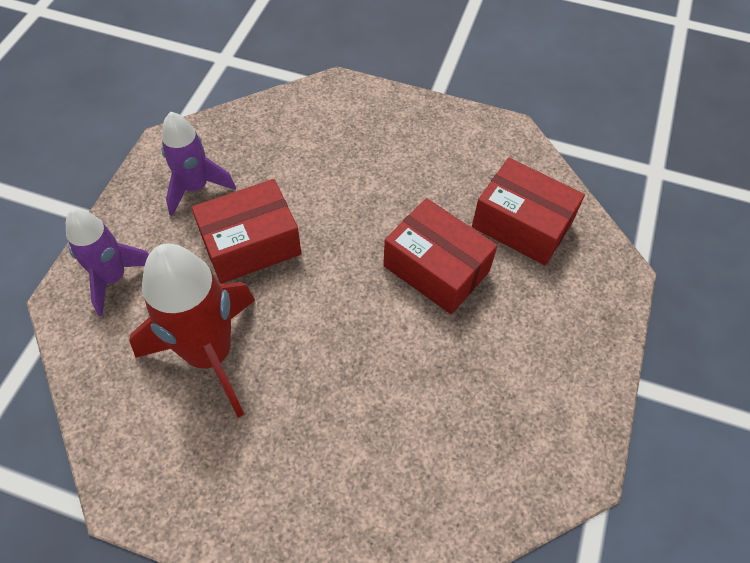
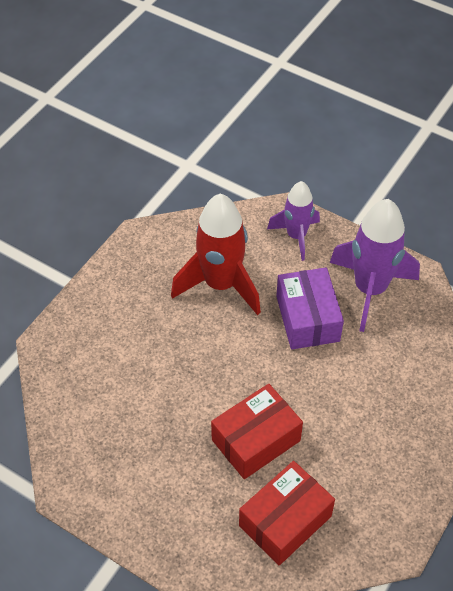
camera: 105 degrees right, 5 degrees down
(196, 188) = (370, 289): purple rocket -> purple rocket, size x1.62
(251, 244) = (307, 318): red box -> purple box

